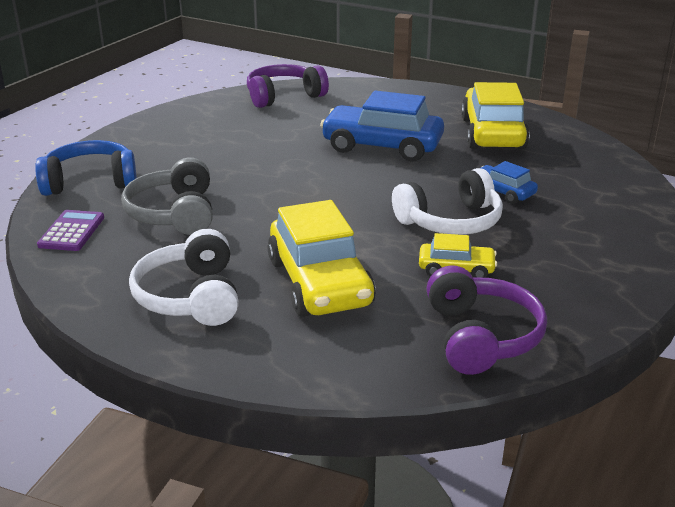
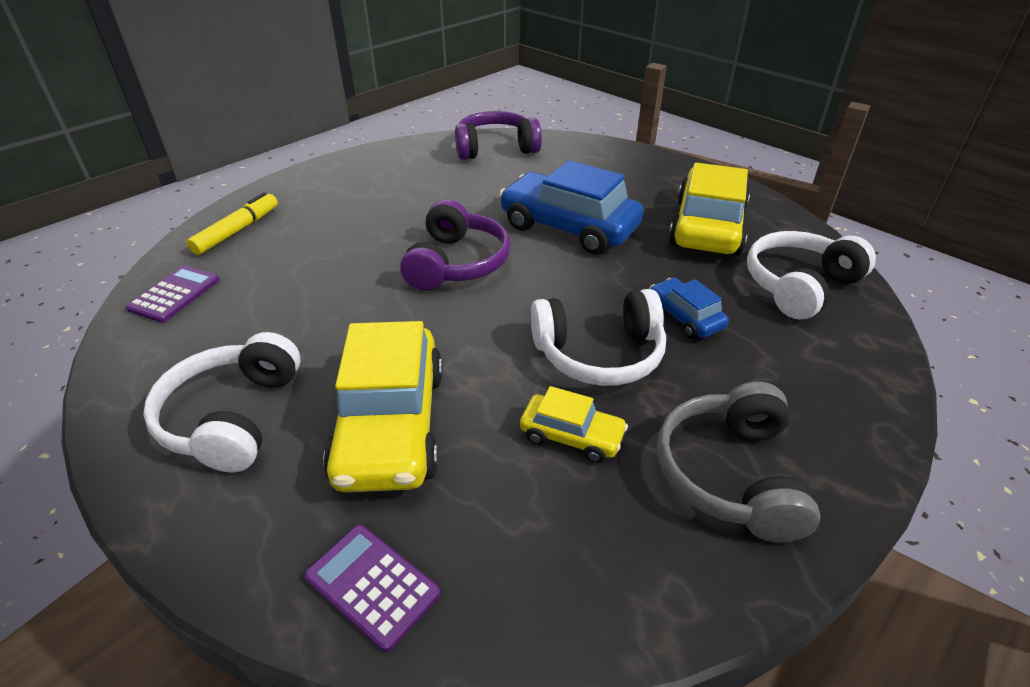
camera: 15 degrees right, 10 degrees up
(90, 182) = (237, 231): blue headphones -> yellow marker
(174, 213) = (292, 287): grey headphones -> grey headphones (730, 474)
(365, 362) = (372, 585): none -> purple calculator
(481, 336) = (551, 573): purple headphones -> purple headphones (457, 263)
(577, 162) = (799, 285): none -> white headphones

